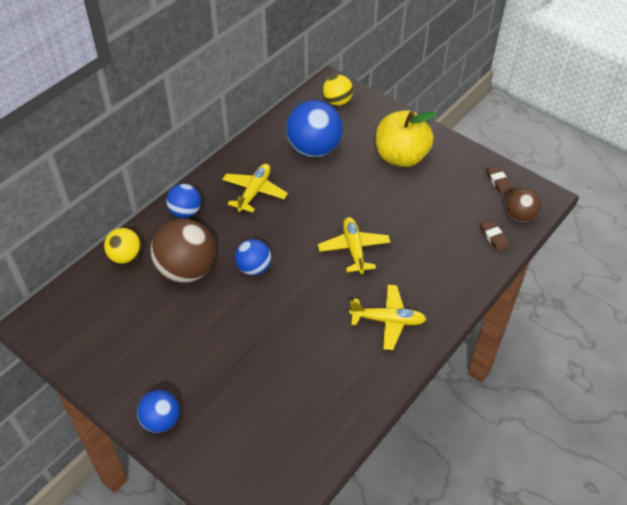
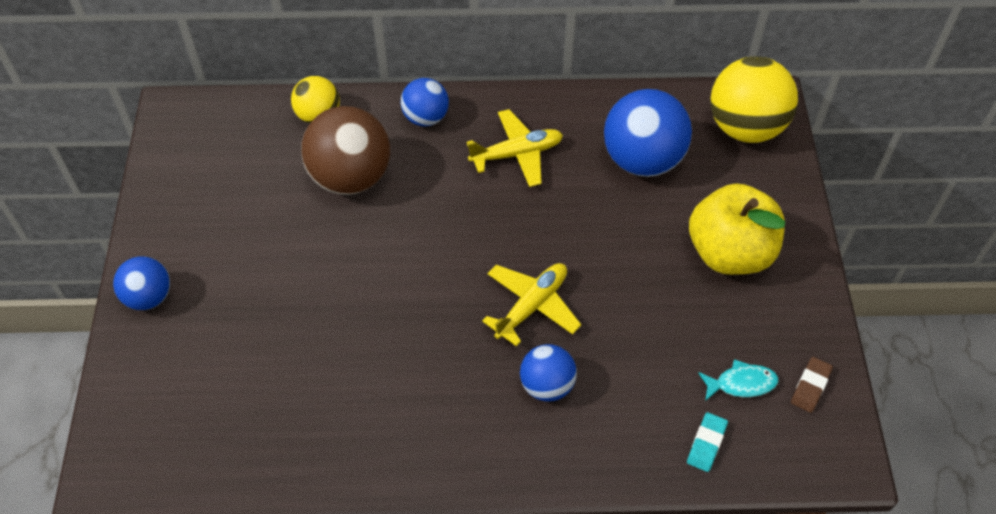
camera: 50 degrees right, 5 degrees up
(254, 268) = (410, 232): blue ball -> blue ball (547, 385)
(337, 101) = (745, 127): yellow ball -> yellow ball, size x1.74
(387, 320) = (459, 413): yellow plane -> none
(474, 203) = (741, 383): none -> turquoise fish
(494, 237) = (706, 443): brown eraser -> turquoise eraser
(519, 216) = (776, 450): brown ball -> none

